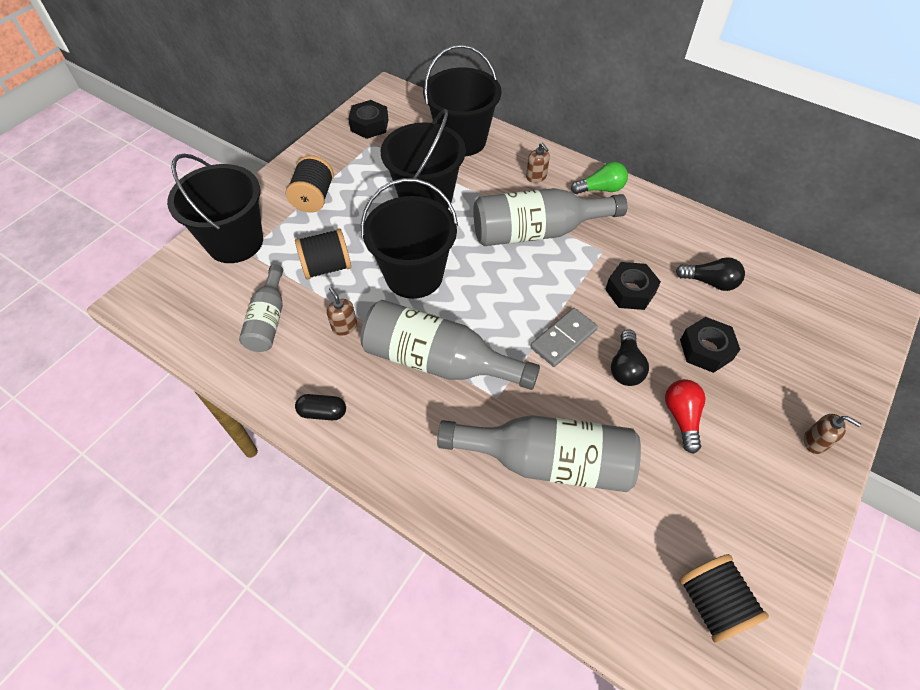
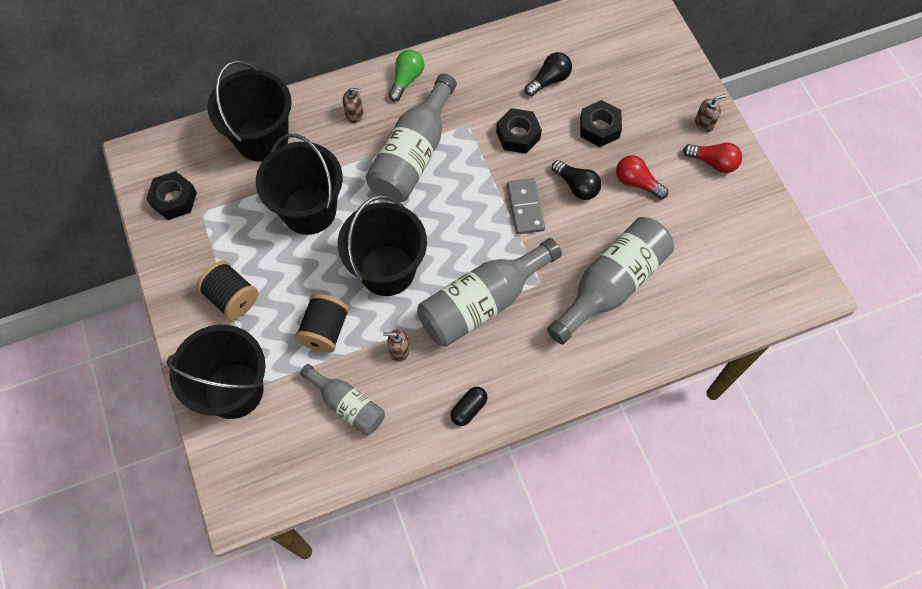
camera: 55 degrees left, 10 degrees up
(712, 603) = (758, 260): black spool -> none
(780, 478) = (713, 162): none -> red light bulb

